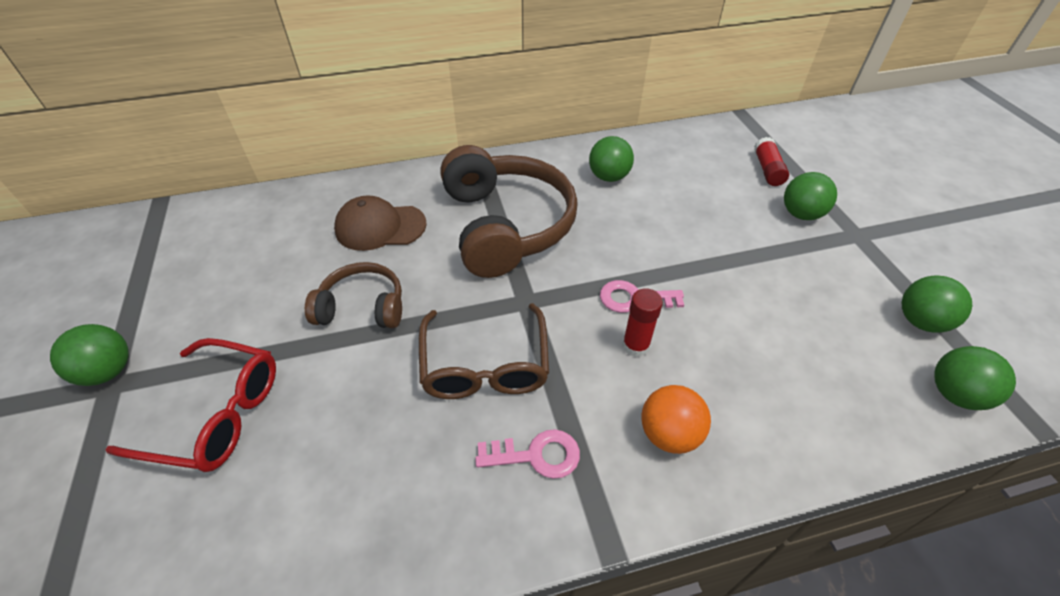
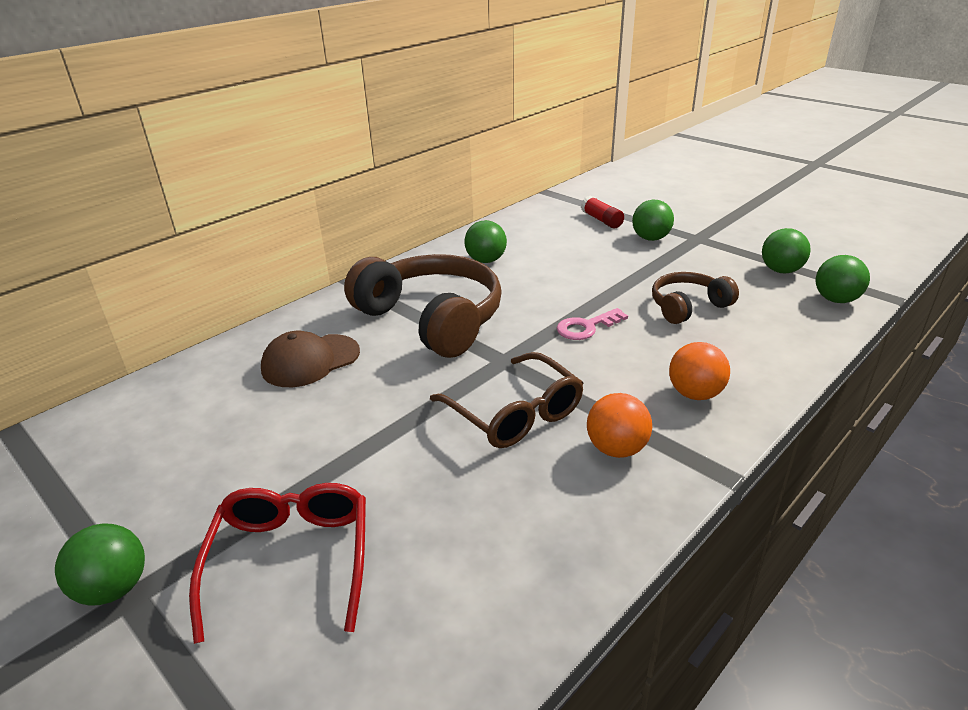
camera: 30 degrees left, 15 degrees down
(217, 414) = (291, 559): red glasses -> red glasses turned 75 degrees counterclockwise
(362, 307) = (358, 422): brown headphones -> brown headphones (688, 307)
(536, 455) = (616, 449): pink key -> orange ball
(635, 345) = (618, 354): red glue stick -> none

